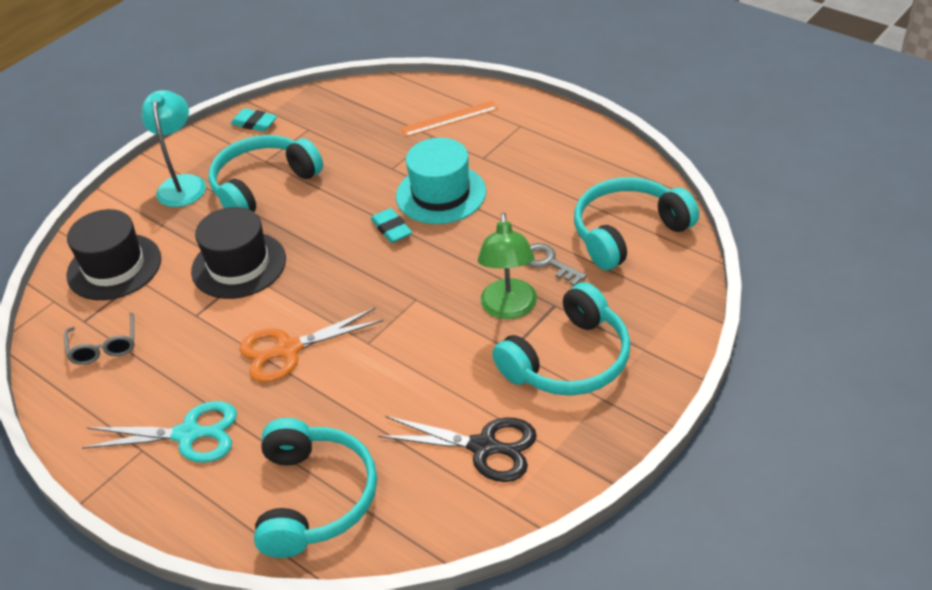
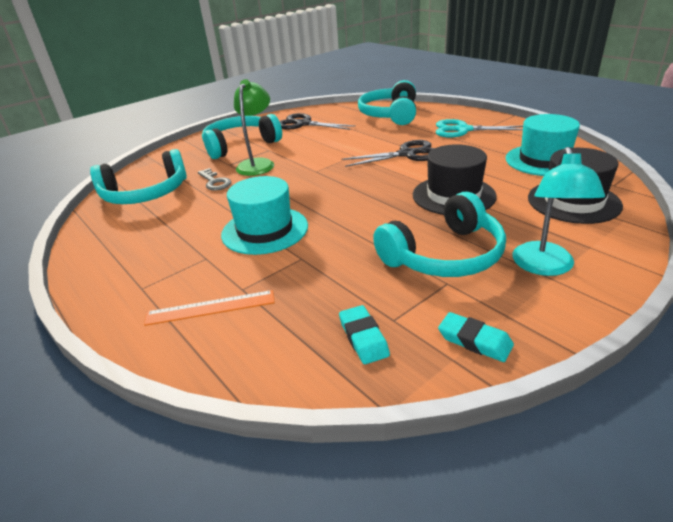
camera: 170 degrees left, 10 degrees down
(104, 347) = (544, 160): grey glasses -> turquoise hat
(288, 350) = (407, 154): orange scissors -> black scissors
(391, 229) = (319, 209): turquoise eraser -> turquoise eraser (363, 338)

